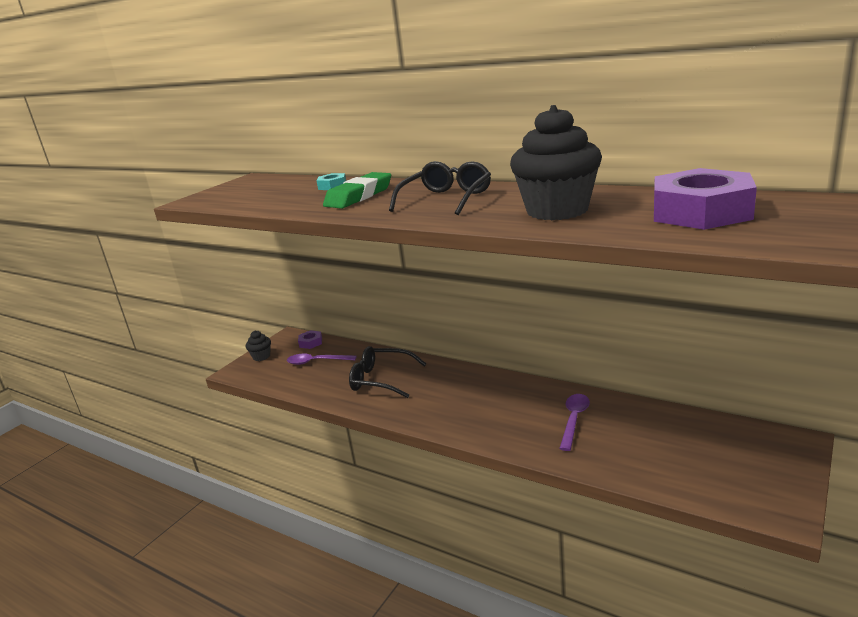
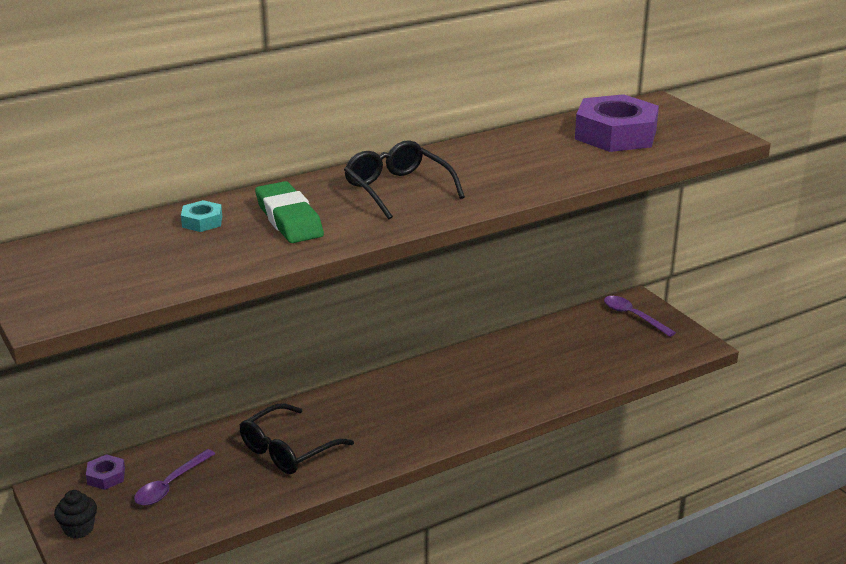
camera: 65 degrees left, 5 degrees up
(557, 210) = (524, 166): black cupcake -> none
(574, 420) = (506, 371): purple spoon -> purple spoon (633, 316)

